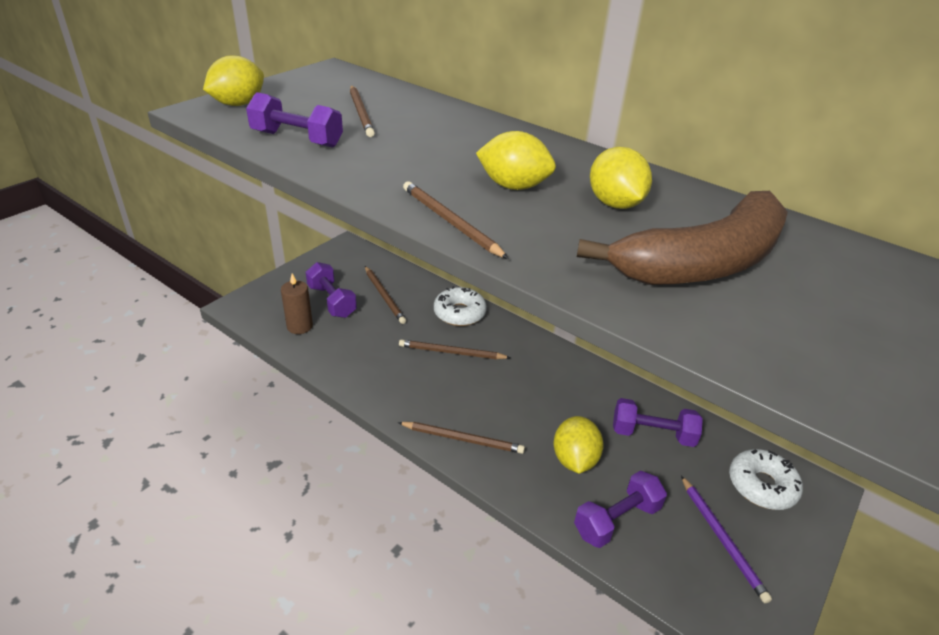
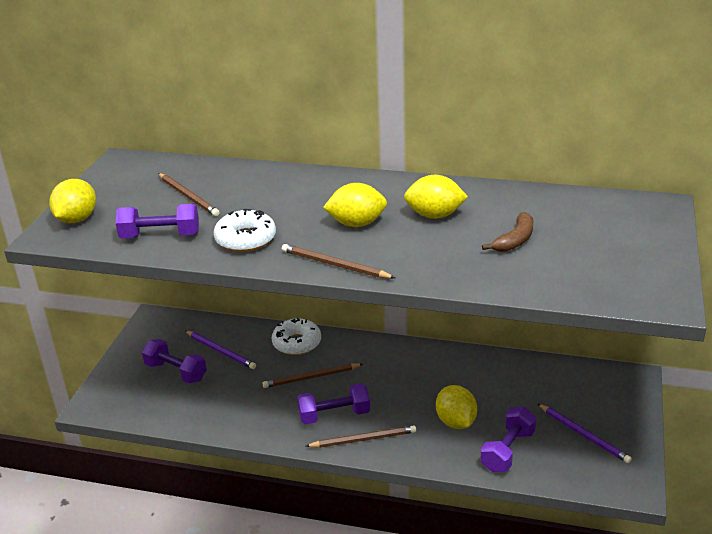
camera: 20 degrees left, 5 degrees down
(299, 326) = (163, 403): brown candle -> none
(384, 296) = (220, 351): brown pencil -> purple pencil
(614, 204) = (434, 215): yellow lemon -> yellow lemon turned 45 degrees counterclockwise
(652, 434) = (502, 382): purple dumbbell -> purple dumbbell (334, 415)
(703, 263) = (515, 240): brown banana -> brown banana, size x0.45
(761, 485) = (594, 389): white donut -> white donut (245, 239)

